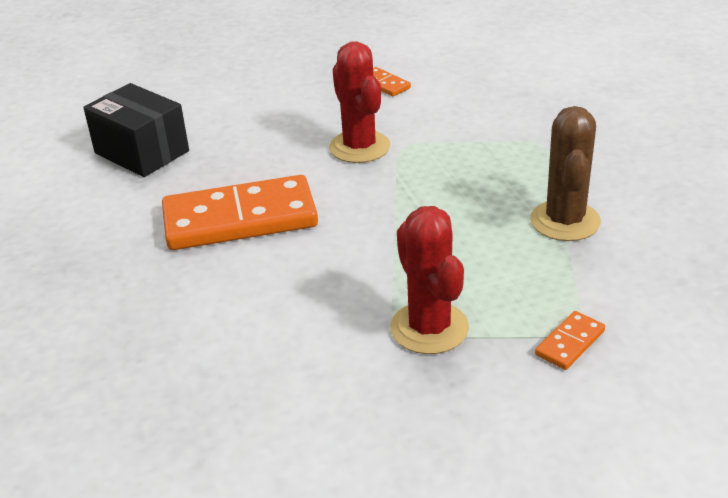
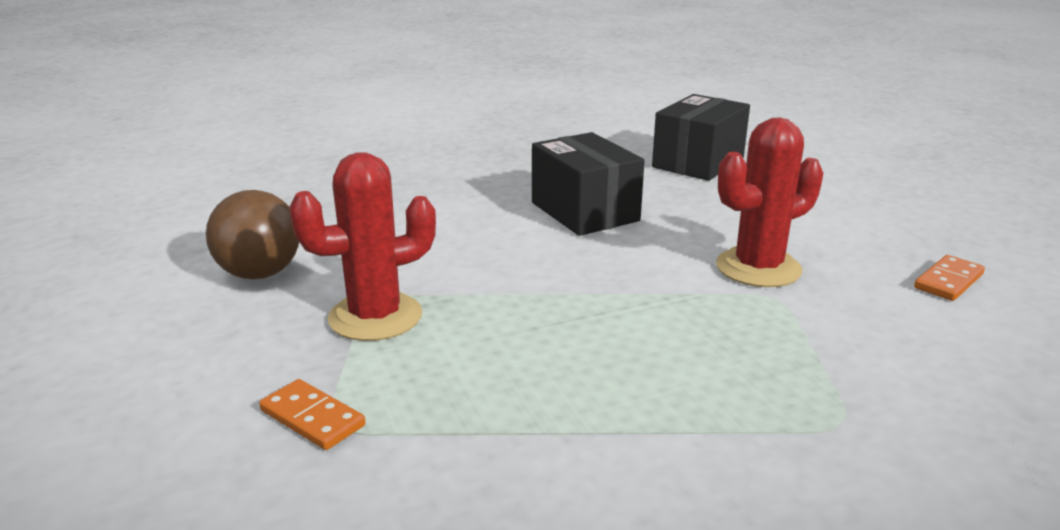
camera: 85 degrees right, 10 degrees down
(240, 219) = (585, 212): orange domino -> black box
(344, 416) = (260, 274): none -> brown ball
(565, 221) = (603, 433): brown cactus -> none

